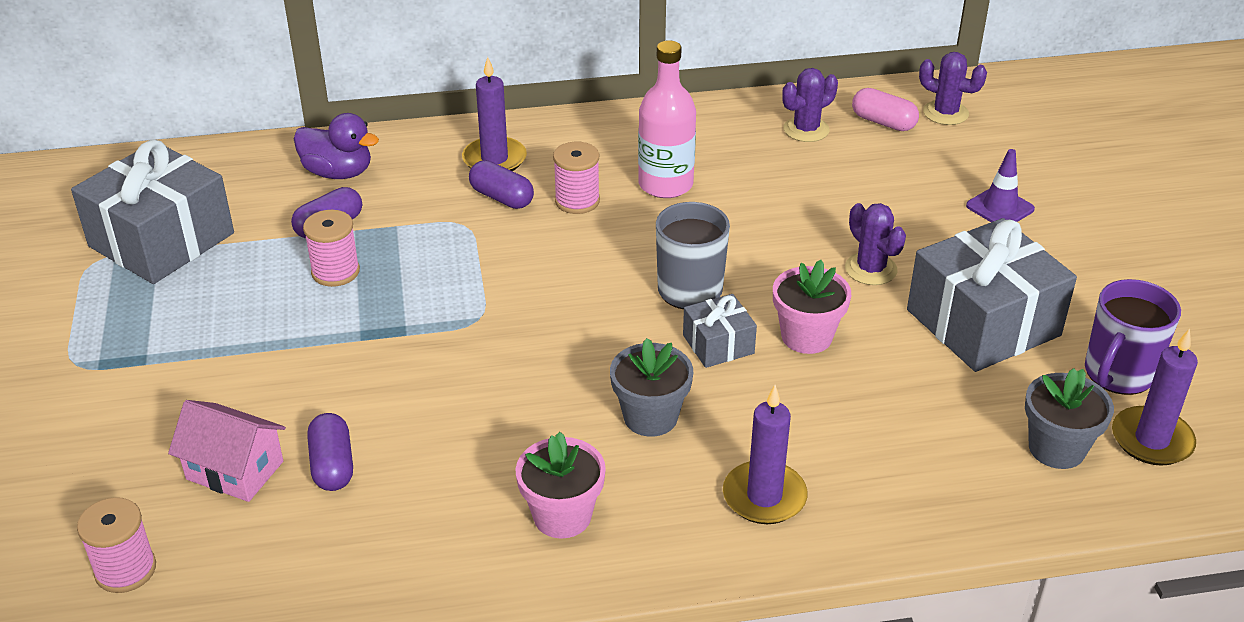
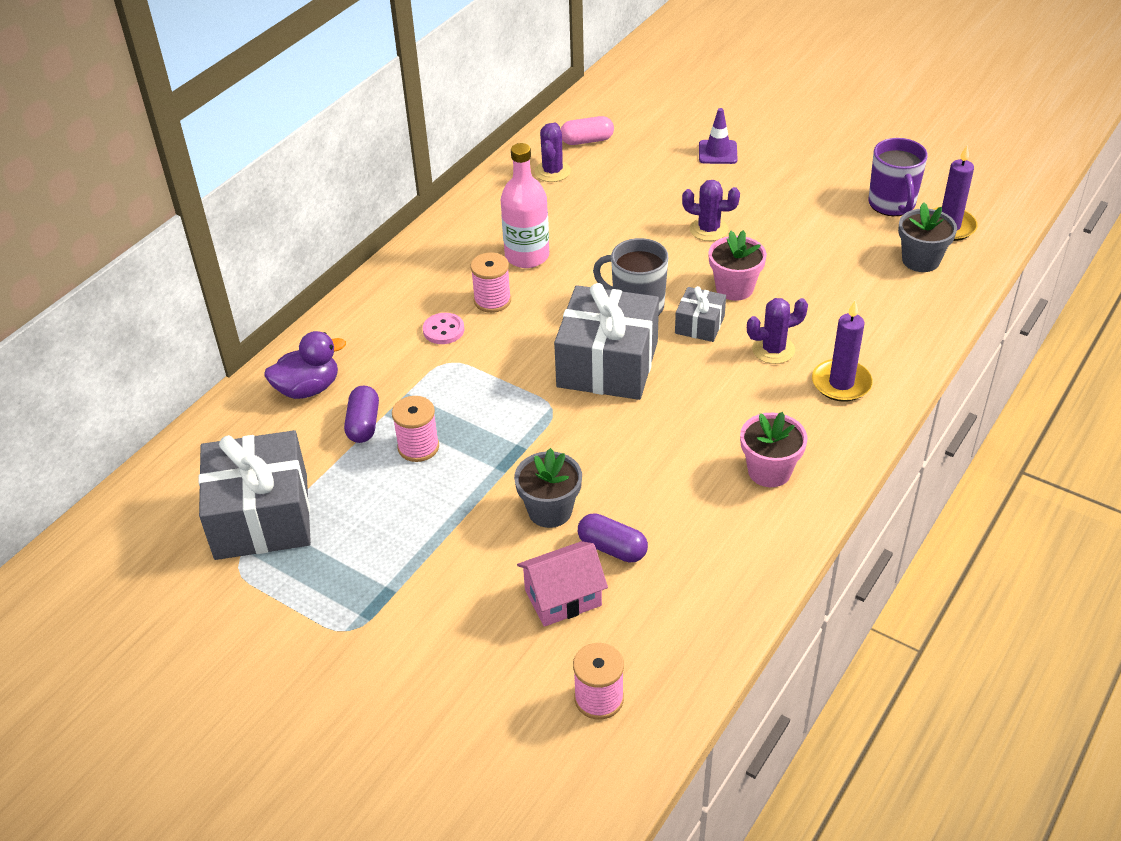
camera: 45 degrees left, 5 degrees up
(494, 159) = (398, 310): purple candle -> none
(501, 198) = (443, 330): purple capsule -> pink button
(650, 417) = (728, 388): grey flower pot -> grey flower pot (550, 510)
(945, 113) = (611, 114): purple cactus -> purple cactus (773, 350)
(983, 322) = (801, 220): grey gift -> grey gift (607, 364)

